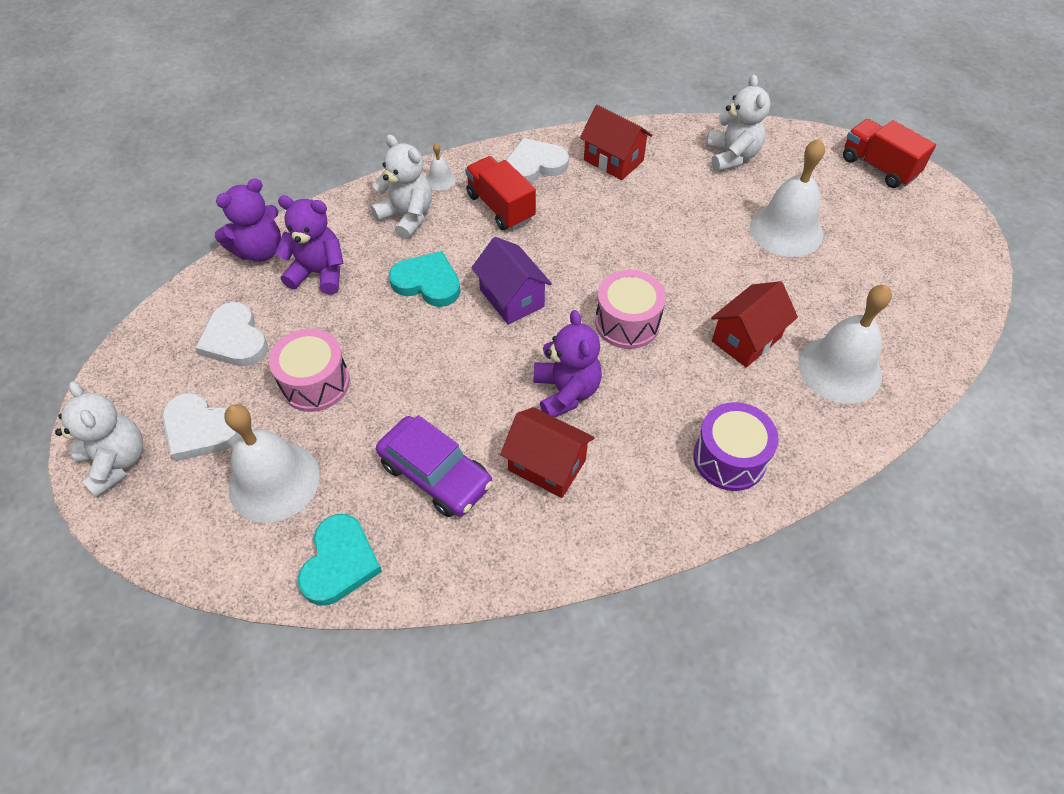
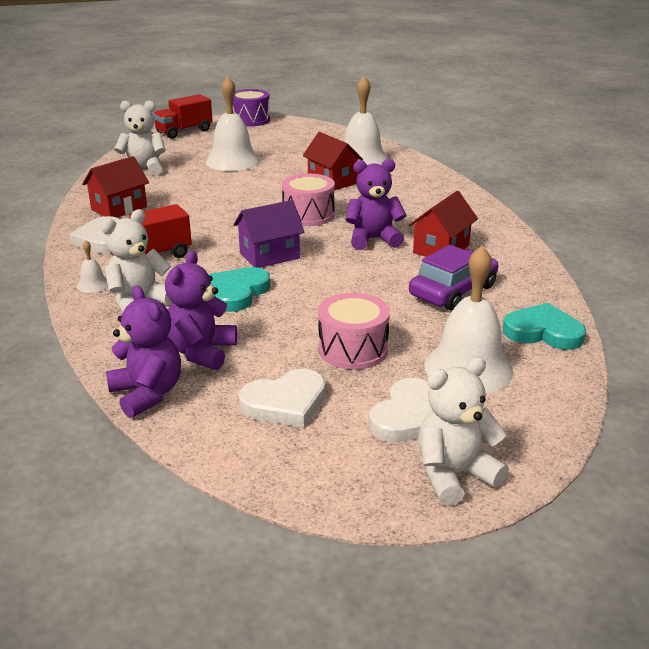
camera: 85 degrees left, 25 degrees down
(729, 458) = (431, 194): purple drum -> purple drum (250, 120)

